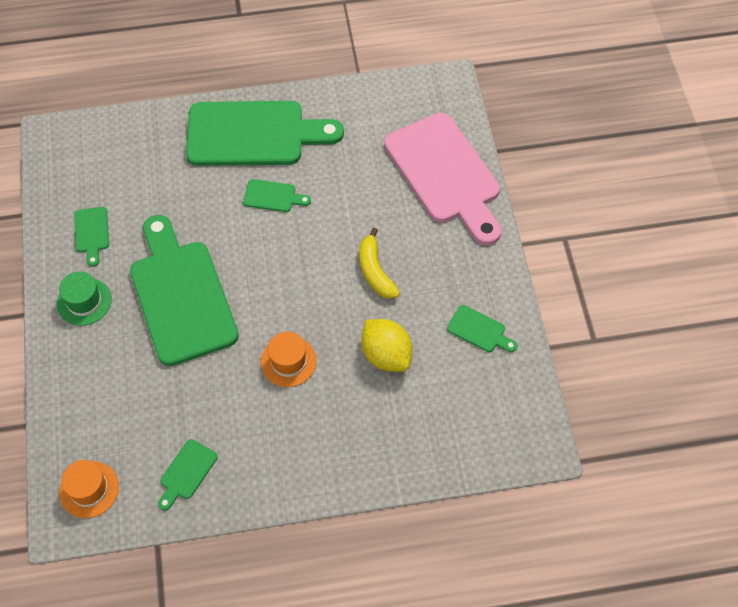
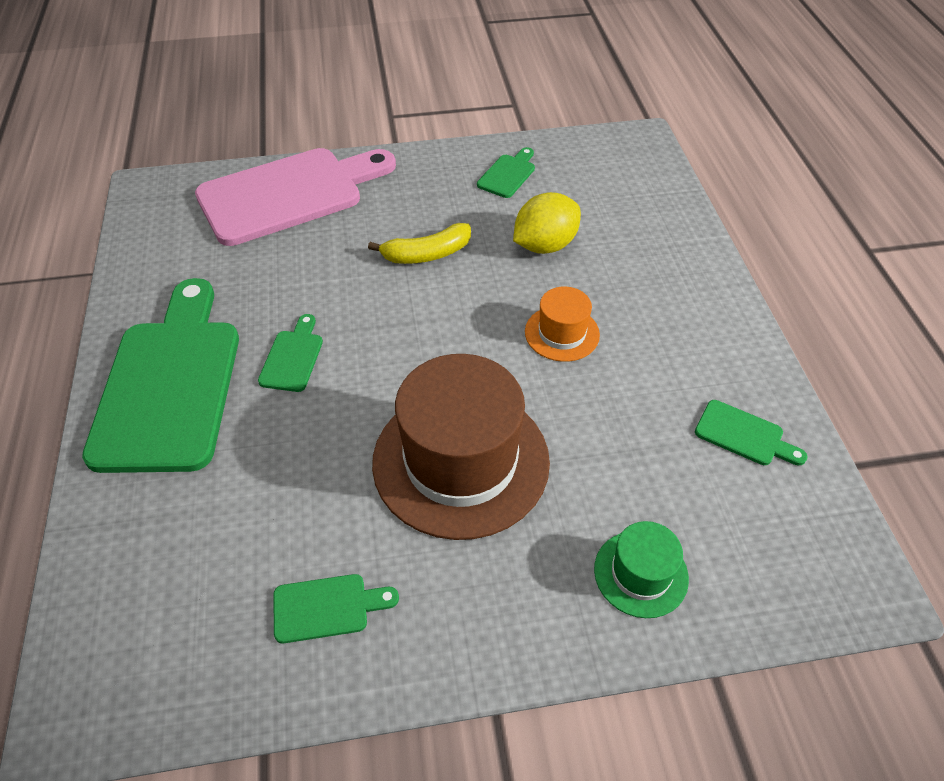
camera: 90 degrees left, 10 degrees down
(84, 301) = (470, 604): green hat -> green hat (641, 573)
(89, 489) = (803, 558): orange hat -> none
(181, 296) = (461, 461): green cutting board -> brown hat

